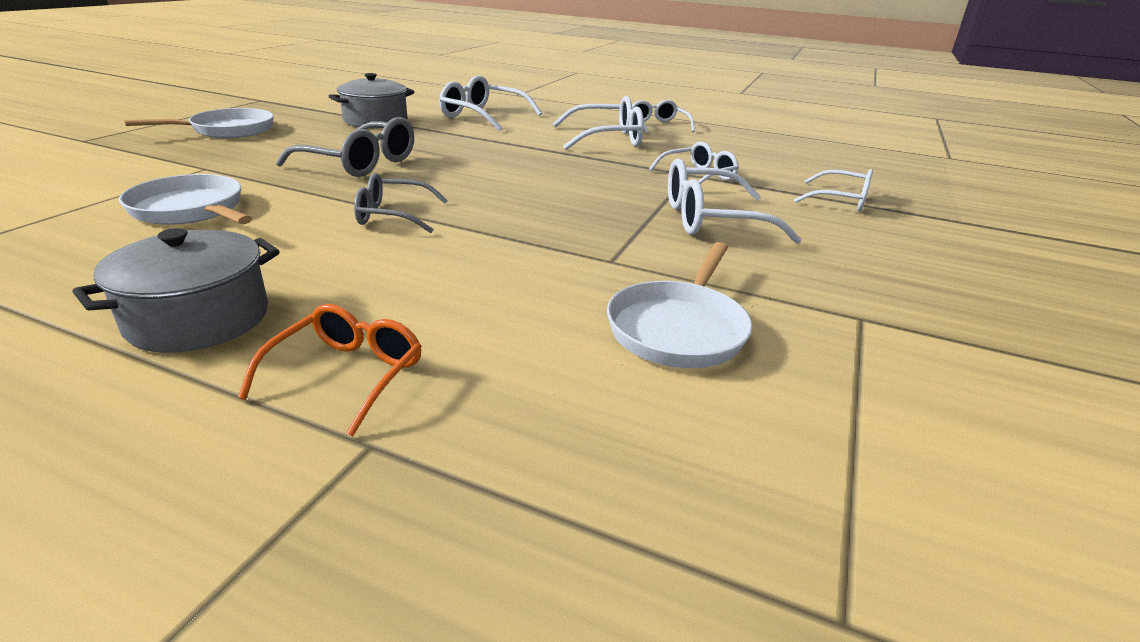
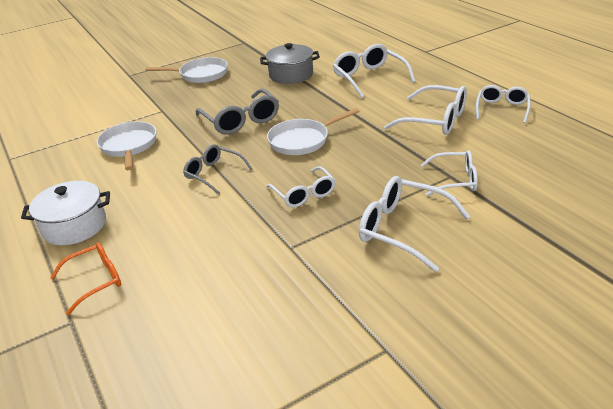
camera: 40 degrees right, 5 degrees up
(198, 319) = (74, 226): grey pot -> white pot
(679, 328) = (264, 312): white pan -> white pan (302, 140)
(841, 200) = (546, 238): white glasses -> white glasses (304, 194)

